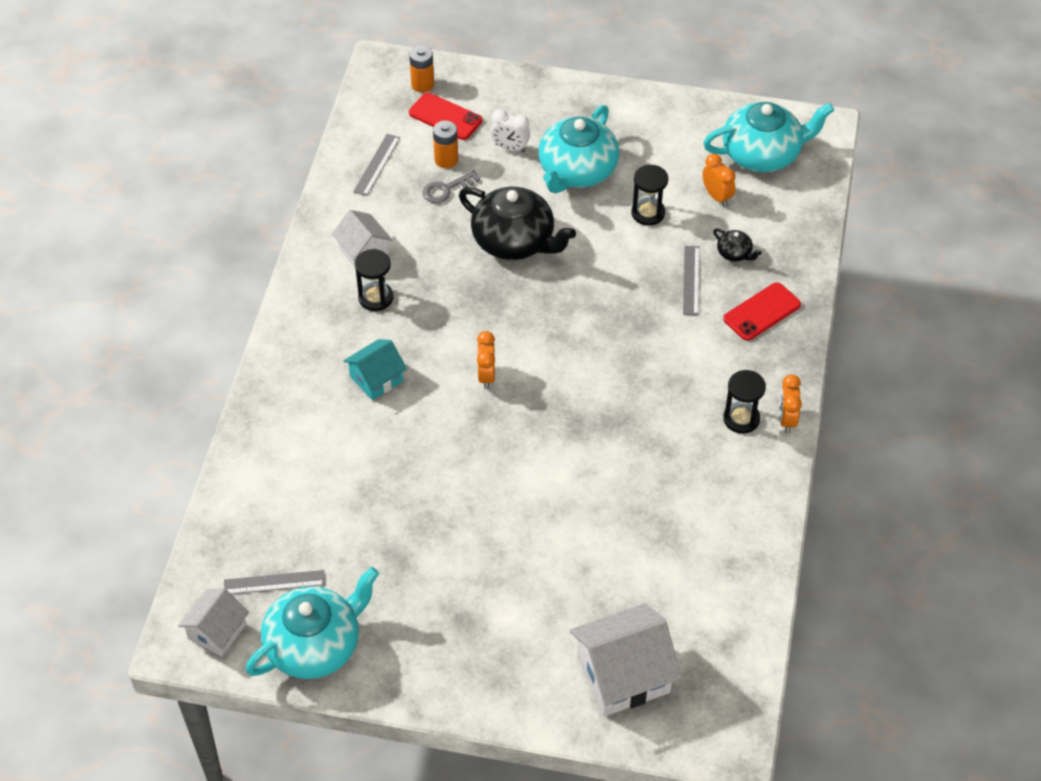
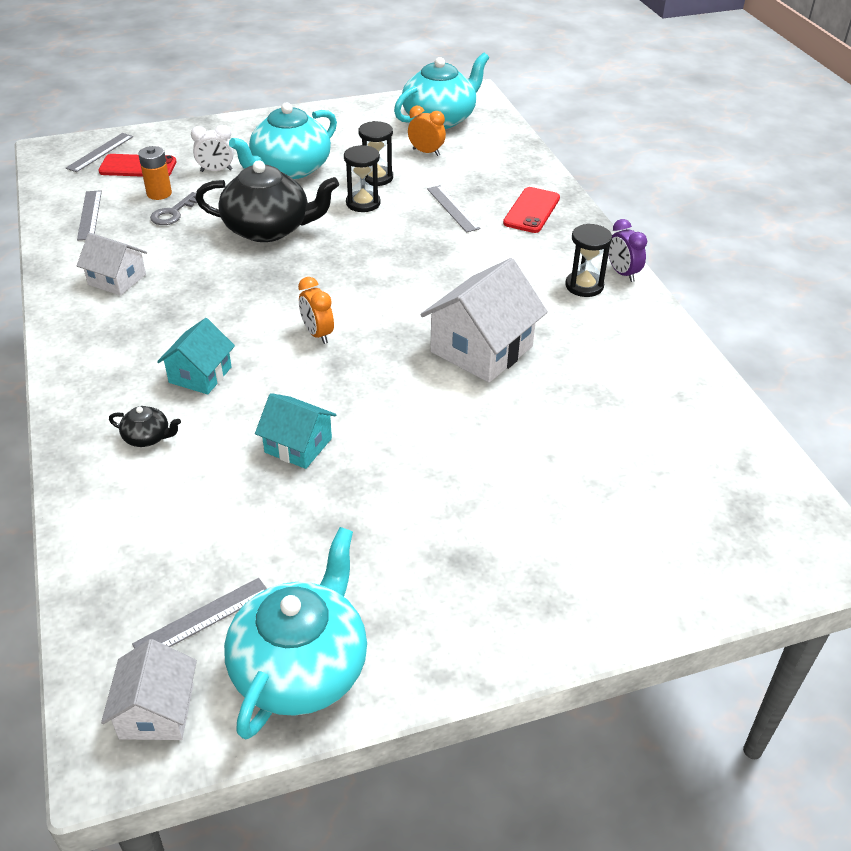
camera: 30 degrees left, 10 degrees down
(375, 298) = (155, 310): black hourglass -> black hourglass (363, 203)
(410, 475) = (298, 445): none -> turquoise house
(422, 84) = (100, 152): orange battery -> grey ruler
(577, 171) = (290, 169): turquoise teapot -> turquoise teapot turned 45 degrees clockwise
(623, 674) = (673, 537): white house -> white house (481, 349)
(734, 253) = (473, 181): black teapot -> black teapot (147, 437)
(786, 419) = (622, 273): orange clock -> purple clock

